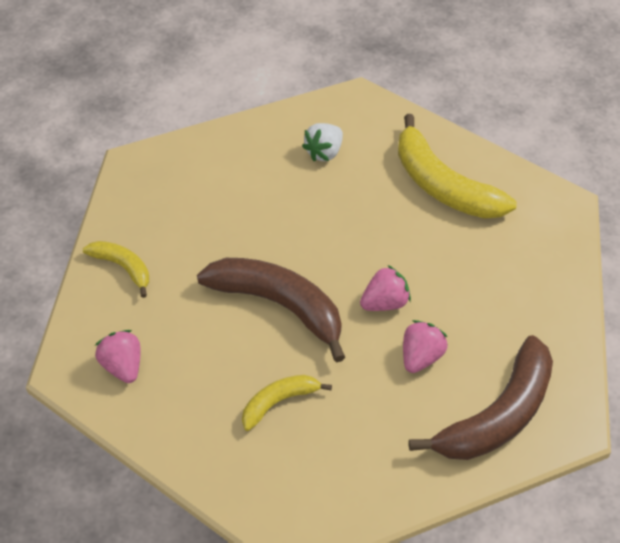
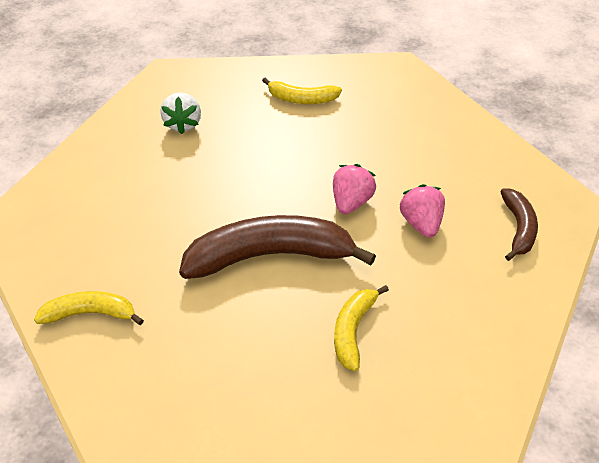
camera: 40 degrees left, 5 degrees down
(123, 366) = (180, 399): pink strawberry -> none
(443, 185) = (302, 99): yellow banana -> yellow banana, size x0.53
(498, 415) = (518, 228): brown banana -> brown banana, size x0.53

